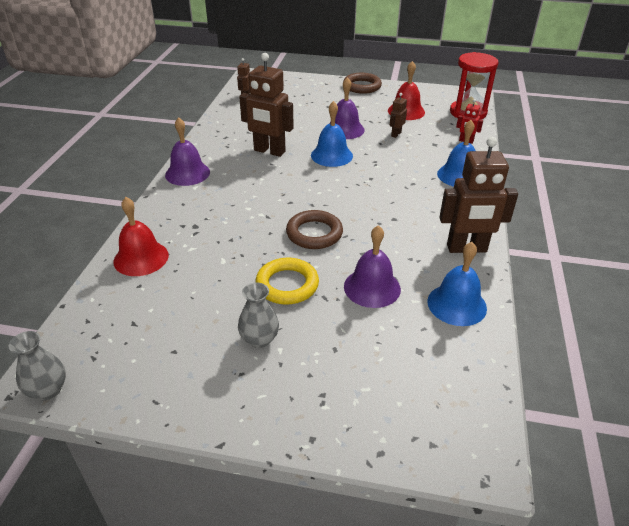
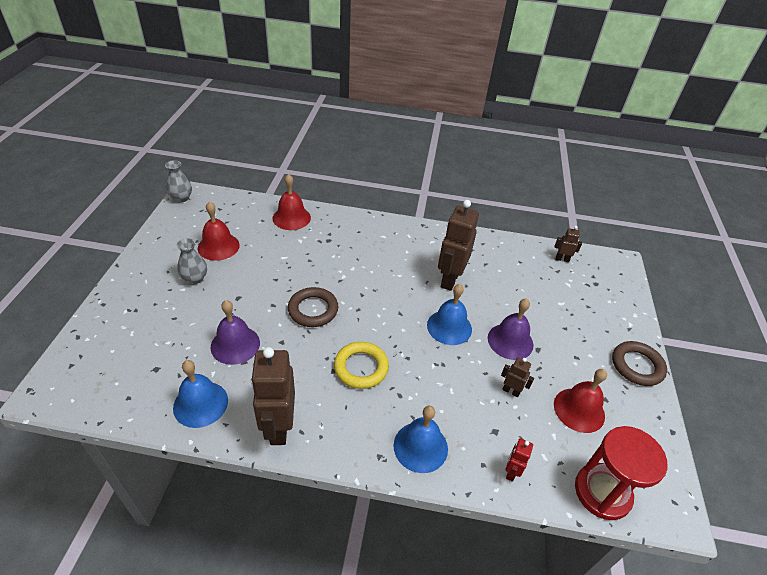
camera: 85 degrees right, 5 degrees up
(187, 173) = (404, 230): purple bell -> none
(191, 324) = (218, 246): none -> red bell
(287, 285) = (248, 292): yellow ring -> yellow ring (361, 367)

